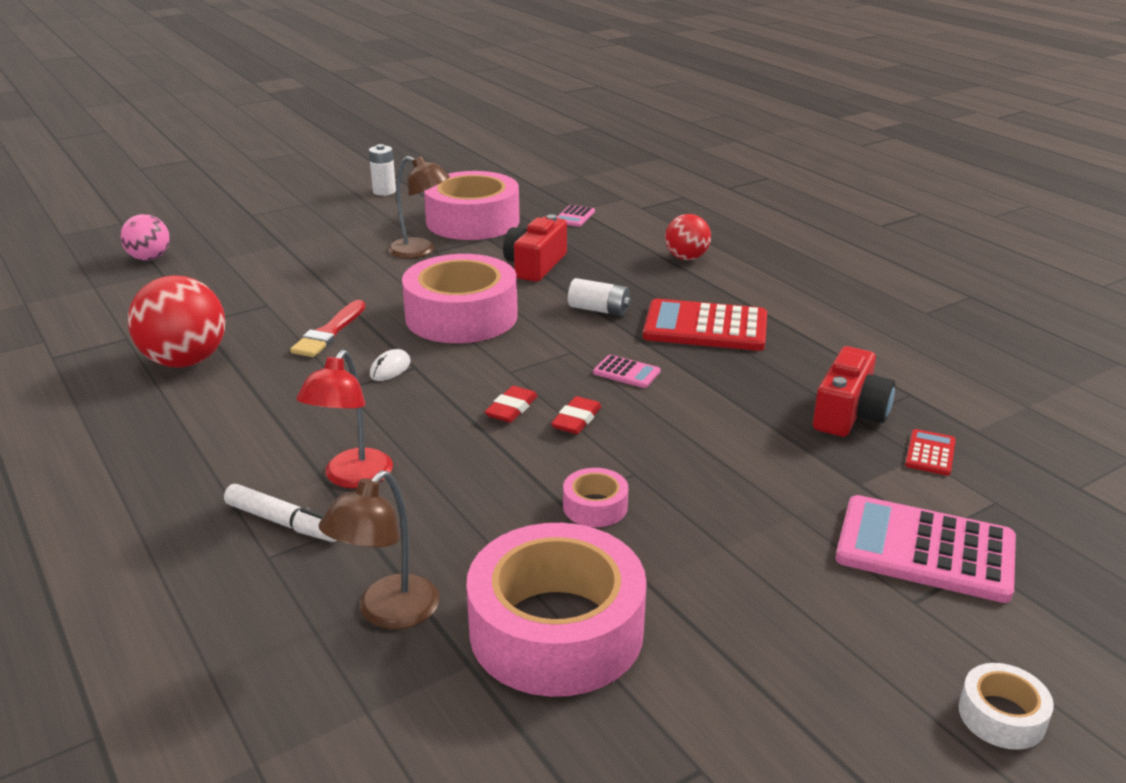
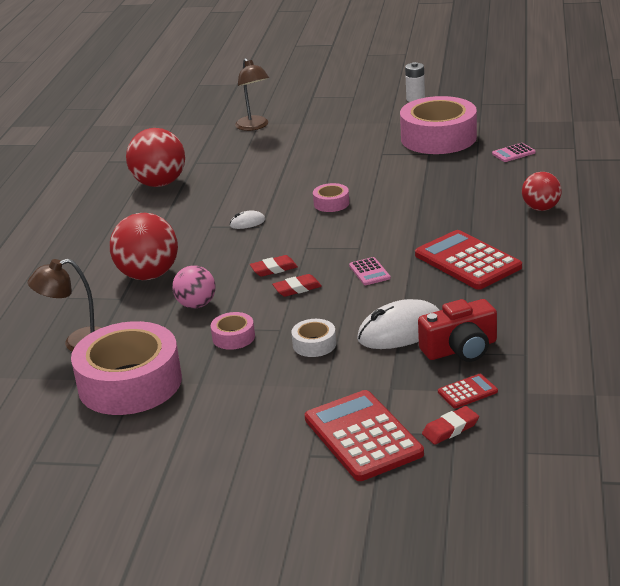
camera: 45 degrees right, 0 degrees up
(149, 258) = (221, 113): pink ball -> pink ball (196, 305)
(284, 522) = (93, 284): white marker -> none
(329, 332) = (247, 190): red brush -> none
(352, 478) = (148, 275): red lamp -> red ball
(420, 251) = (373, 151): brown lamp -> brown lamp (254, 126)
(461, 316) = (331, 203): pink tape -> pink tape, size x0.43
(535, 265) = (428, 182): red camera -> none
(599, 310) = (419, 226): white battery -> none
(763, 420) = (400, 331): none -> white mouse
(925, 550) = (362, 436): pink calculator -> red calculator
(983, 498) = (450, 429): none -> red eraser
(1001, 716) = (257, 520): white tape -> white tape (314, 344)

